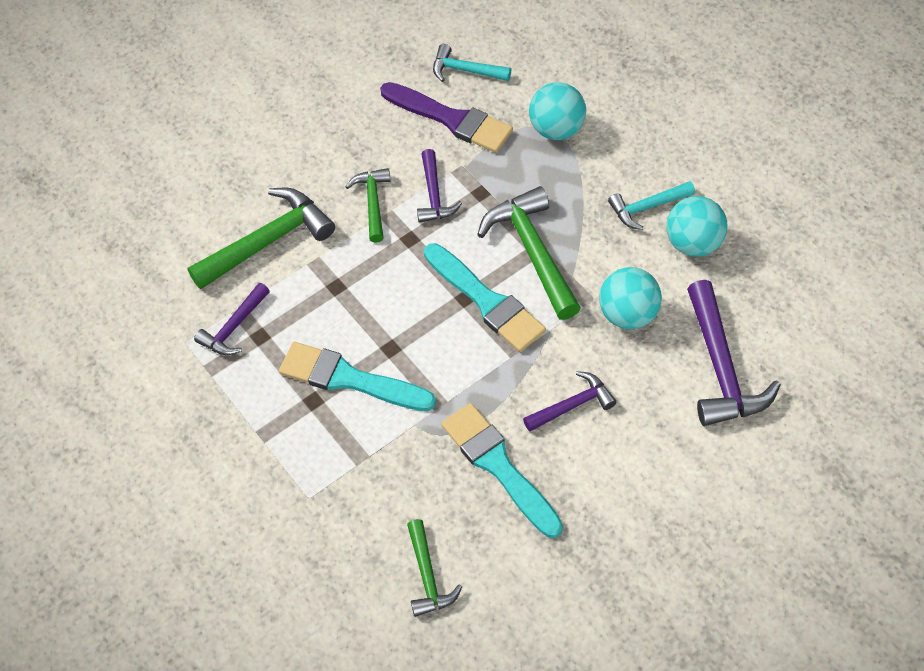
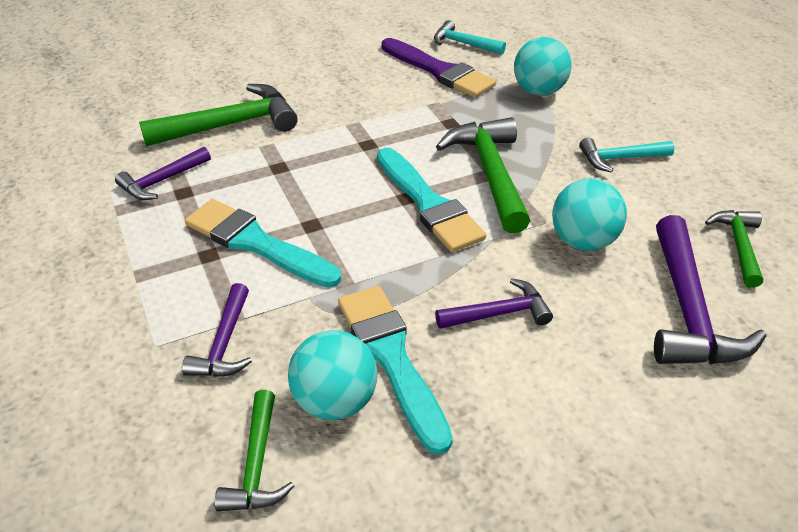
camera: 10 degrees right, 15 degrees down
(373, 202) = (343, 114): green hammer -> green hammer (738, 245)
(434, 195) = (404, 117): purple hammer -> purple hammer (224, 344)
(693, 243) = (666, 194): turquoise ball -> turquoise ball (335, 401)

